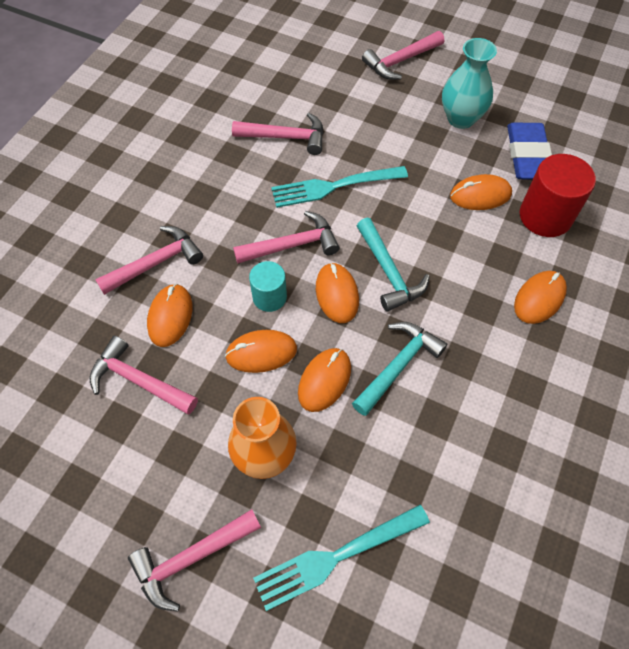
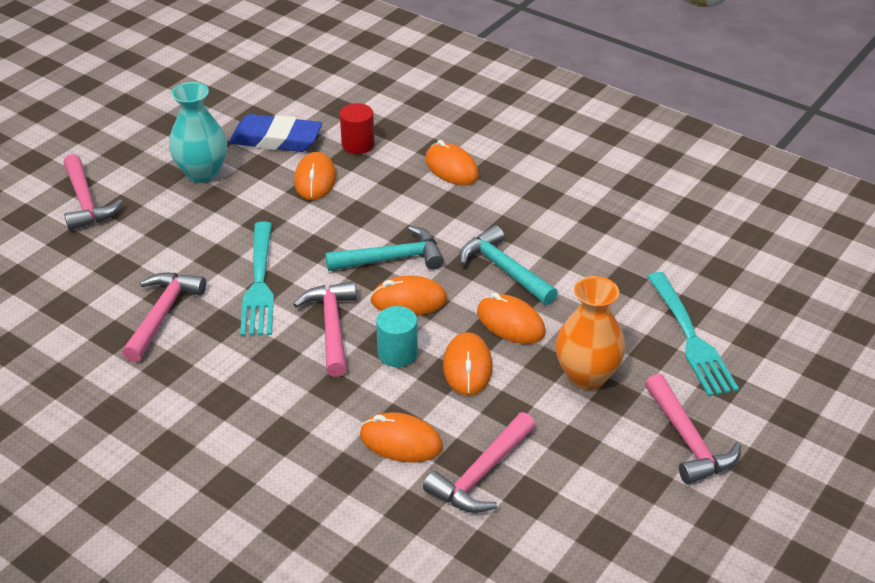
camera: 80 degrees left, 20 degrees down
(156, 263) = (318, 451): pink hammer -> none
(545, 216) = (358, 144): red cylinder -> red cylinder, size x0.60

